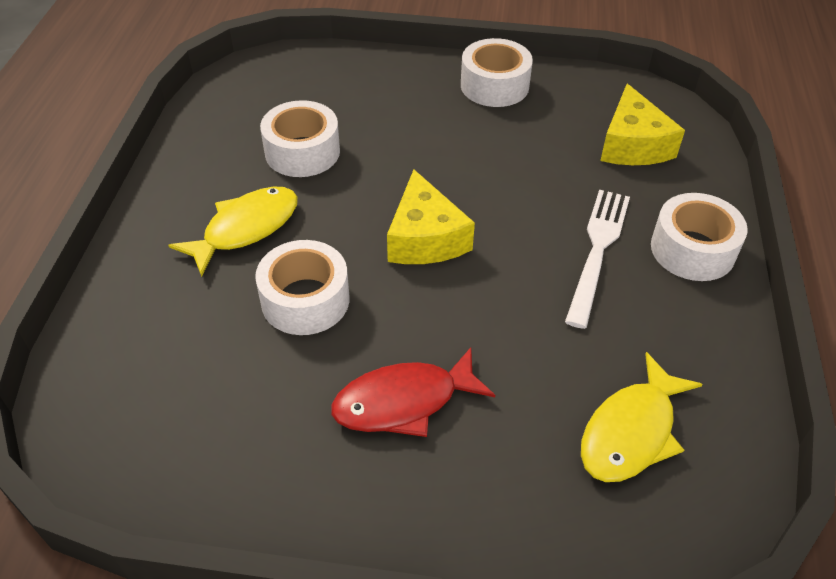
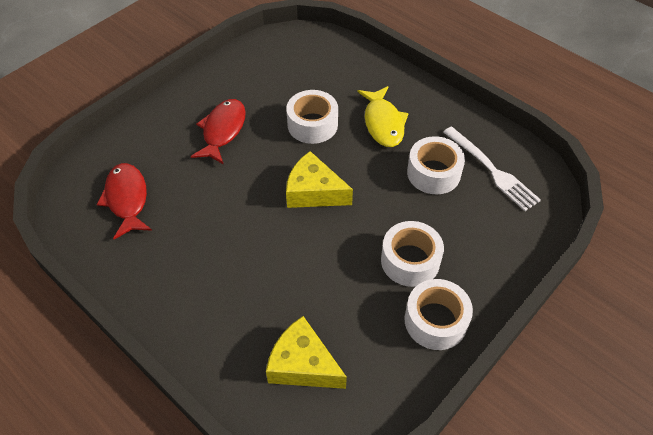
camera: 125 degrees right, 5 degrees up
(597, 249) = (234, 267): white fork -> white fork (492, 171)
(631, 432) = (127, 199): yellow fish -> red fish
(692, 249) = (189, 318): white tape -> white tape (410, 260)

